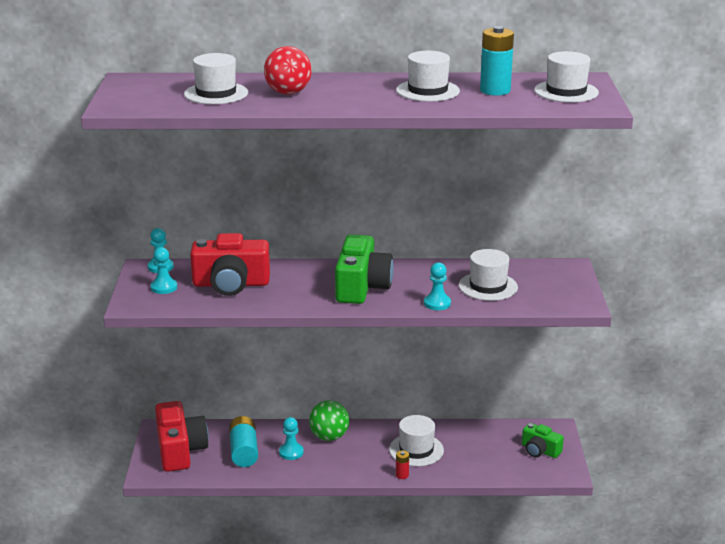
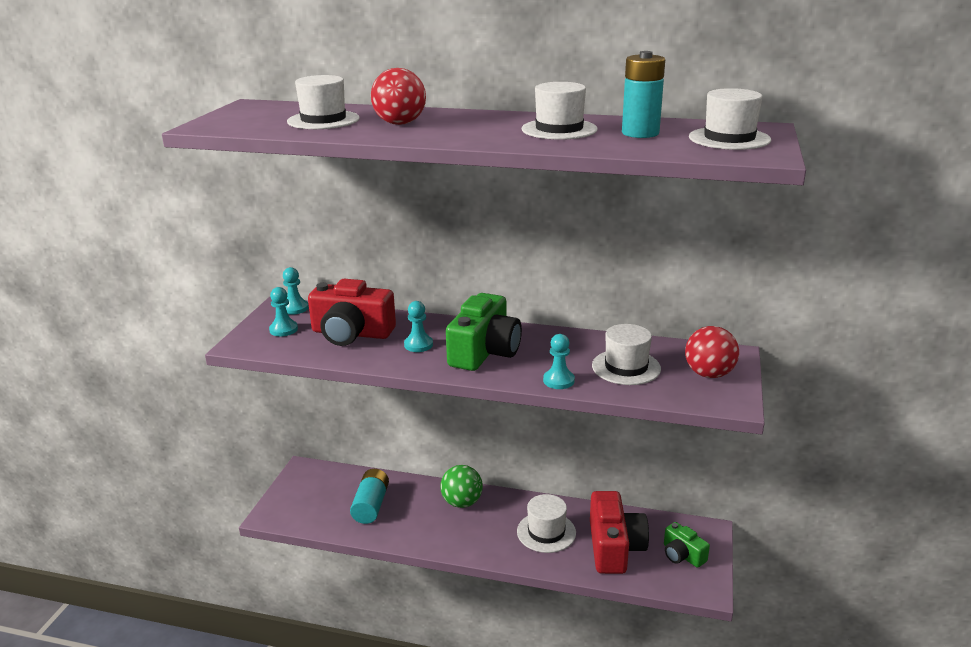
camera: 15 degrees right, 0 degrees up
(180, 450) = (311, 494): red camera -> red camera (614, 547)
(291, 452) = (416, 514): turquoise pawn -> turquoise pawn (418, 345)
(402, 475) = (520, 560): red battery -> none
(557, 284) = (709, 374): none -> red ball

